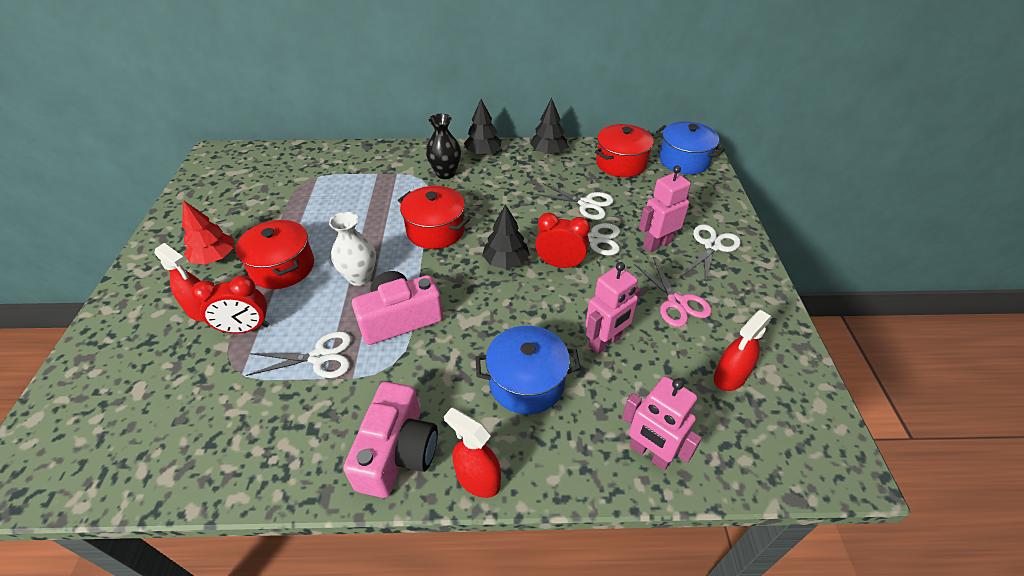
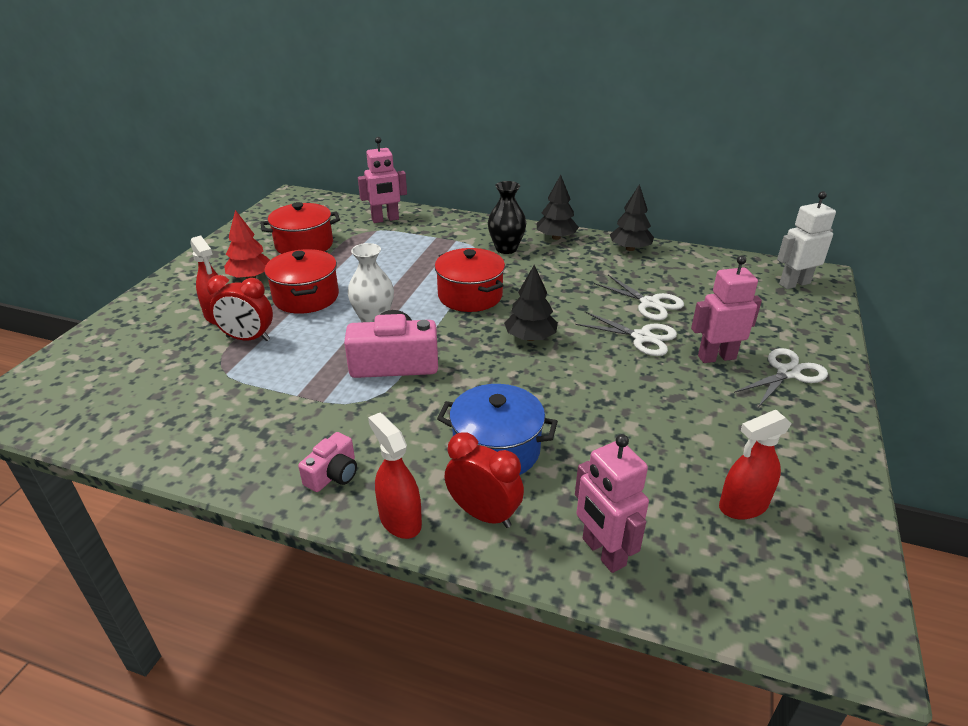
camera: 20 degrees right, 10 degrees down
(320, 357) = (301, 377): white scissors -> none
(397, 452) = (333, 474): pink camera -> pink camera, size x0.54
(560, 264) = (590, 352): red clock -> red clock (483, 514)
(605, 342) = (605, 435): pink robot -> pink robot (385, 219)
(621, 163) = (712, 273): red pot -> red pot (304, 245)
(677, 303) = (712, 418): pink scissors -> none
(684, 160) = (794, 283): blue pot -> white robot

